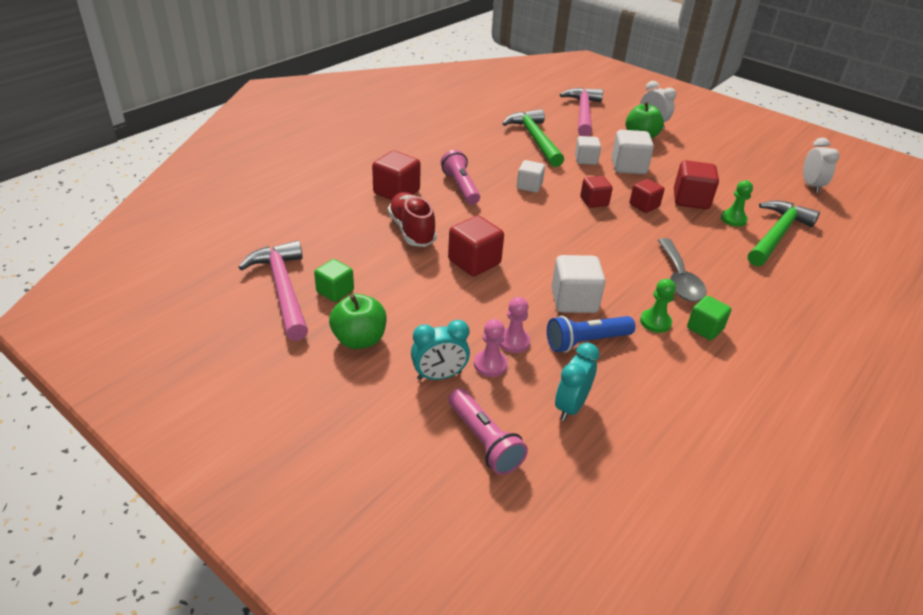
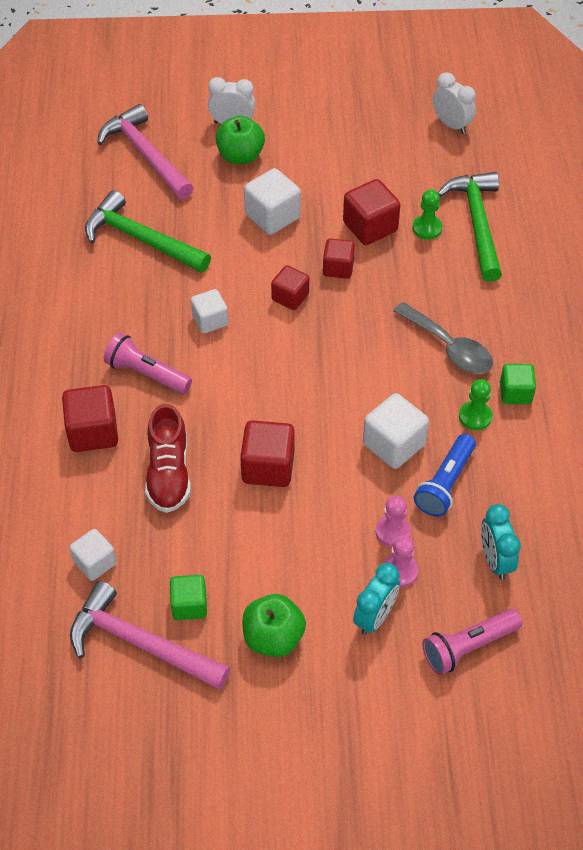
camera: 40 degrees left, 15 degrees up
(412, 230) = (168, 473): red shoe -> red shoe turned 120 degrees counterclockwise
(484, 441) = (468, 646): pink flashlight -> pink flashlight turned 135 degrees clockwise
(586, 160) = (223, 236): white cube -> white cube (95, 563)

